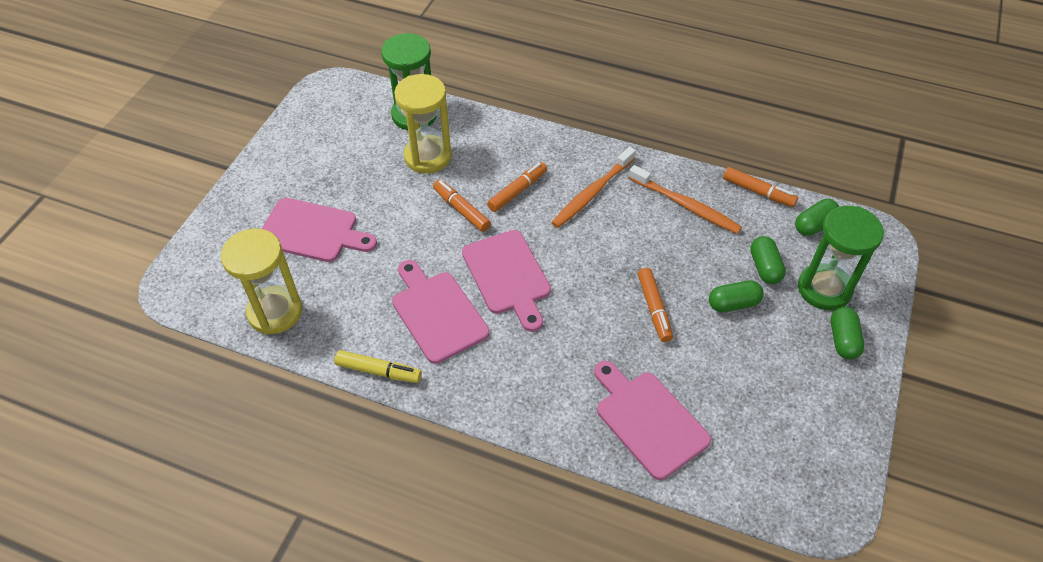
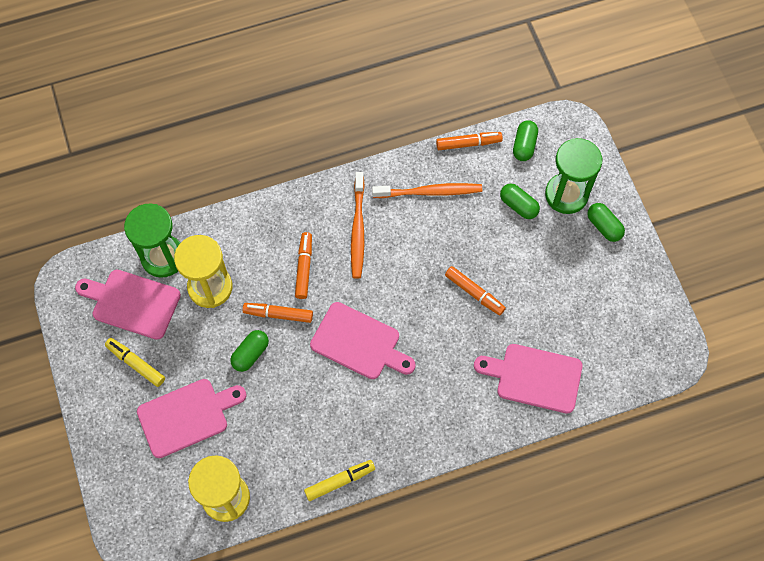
camera: 40 degrees left, 15 degrees up
(316, 170) = (136, 364): none -> yellow marker
(437, 313) = (338, 408): pink cutting board -> pink cutting board (132, 303)
(733, 303) = (520, 250): green capsule -> green capsule (250, 354)

